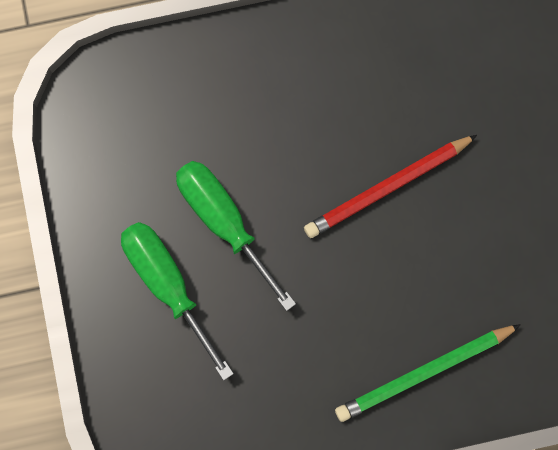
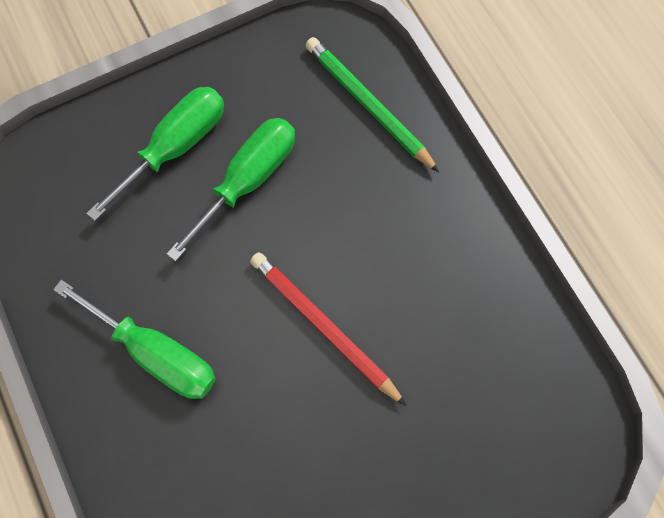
camera: 75 degrees right, 5 degrees down
(373, 344) = (157, 352): none -> green screwdriver
(424, 373) = (137, 411): green pencil -> green pencil (368, 105)

